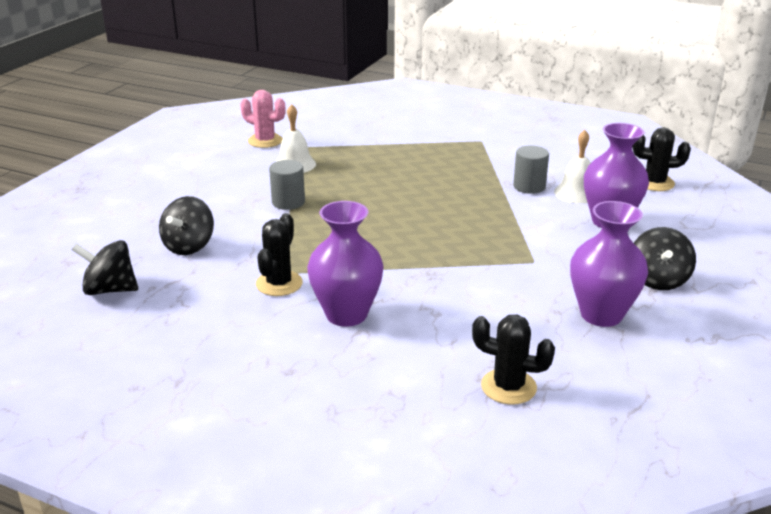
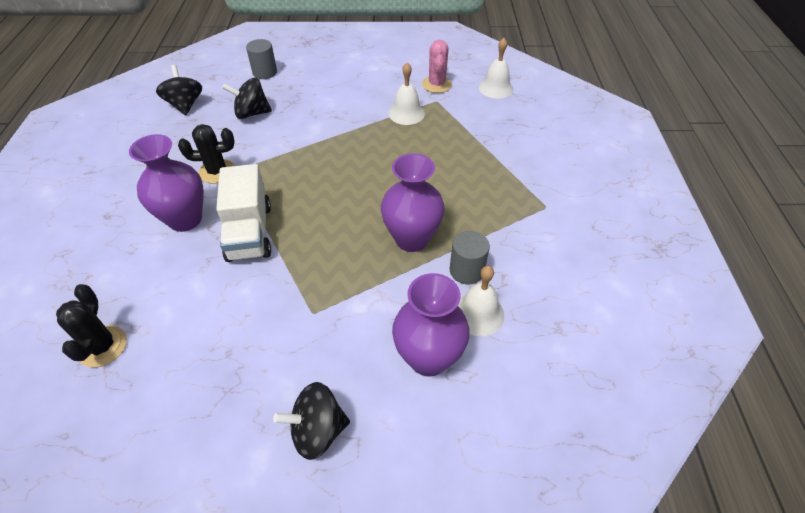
camera: 65 degrees right, 20 degrees up
(288, 202) = (340, 133): grey cylinder -> grey cylinder (265, 72)
(304, 119) = (495, 88): none -> white bell
(401, 277) = (249, 232): none -> white truck
(601, 314) = (232, 390): purple vase -> purple vase (411, 239)
(654, 183) = (556, 385): black cactus -> none

